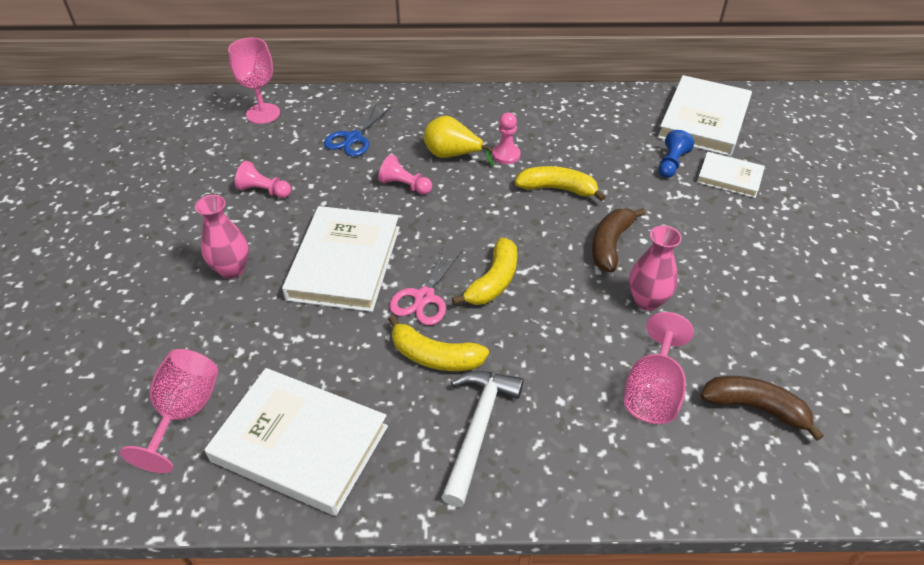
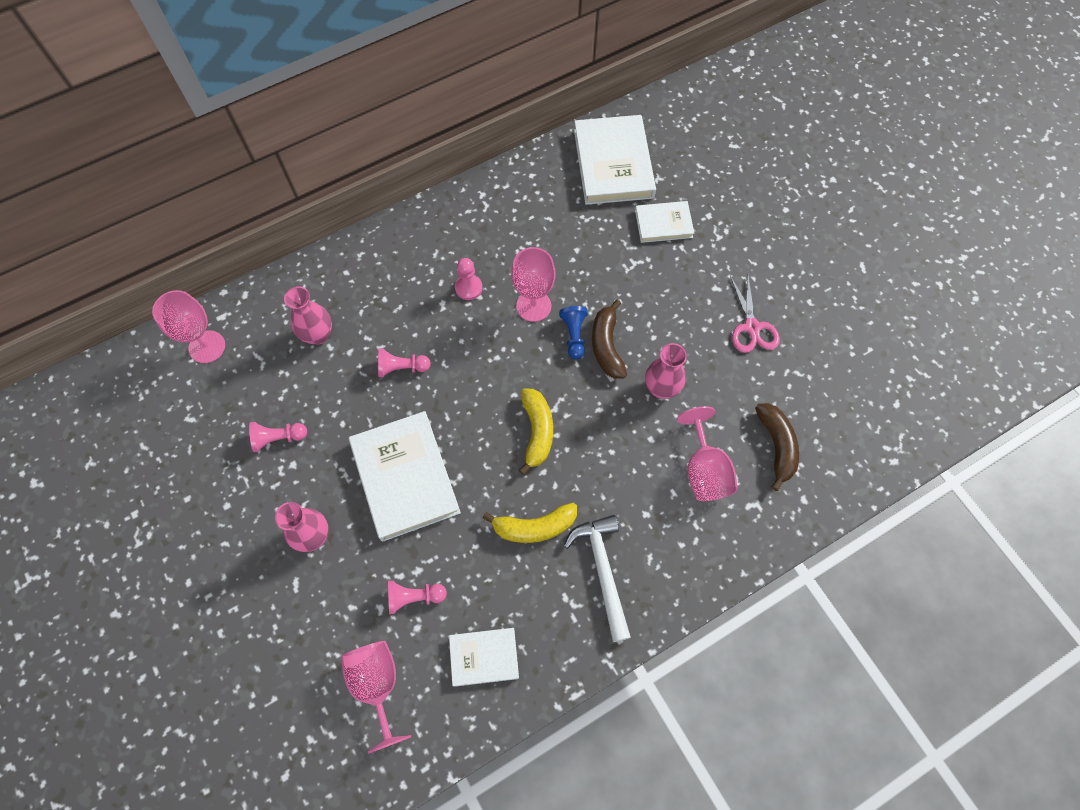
camera: 30 degrees left, 20 degrees up
(277, 358) = (414, 597): none -> pink pawn
(300, 443) = (484, 657): white book -> white book, size x0.55
(353, 138) = (318, 335): blue scissors -> pink vase
(424, 297) = (492, 477): pink scissors -> pink scissors (752, 327)
(452, 155) = (422, 311): yellow pear -> none
(557, 189) = (533, 306): yellow banana -> pink goblet
(671, 163) = (611, 230): blue pawn -> blue pawn (574, 335)
(755, 408) = (776, 446): brown banana -> brown banana turned 90 degrees clockwise

